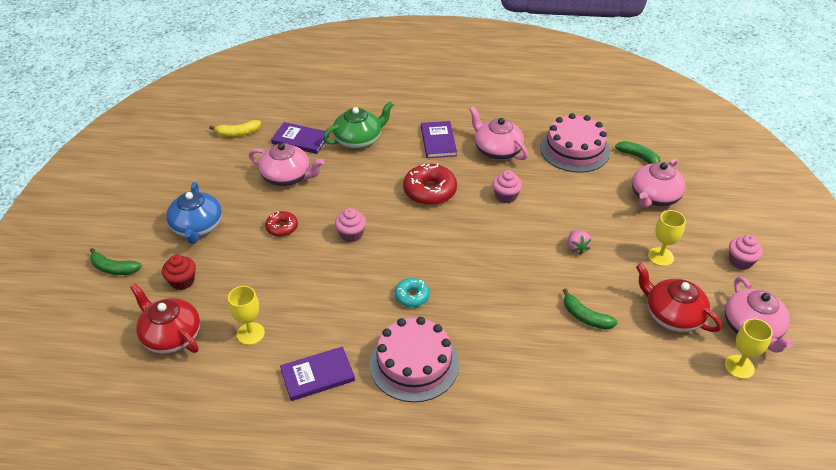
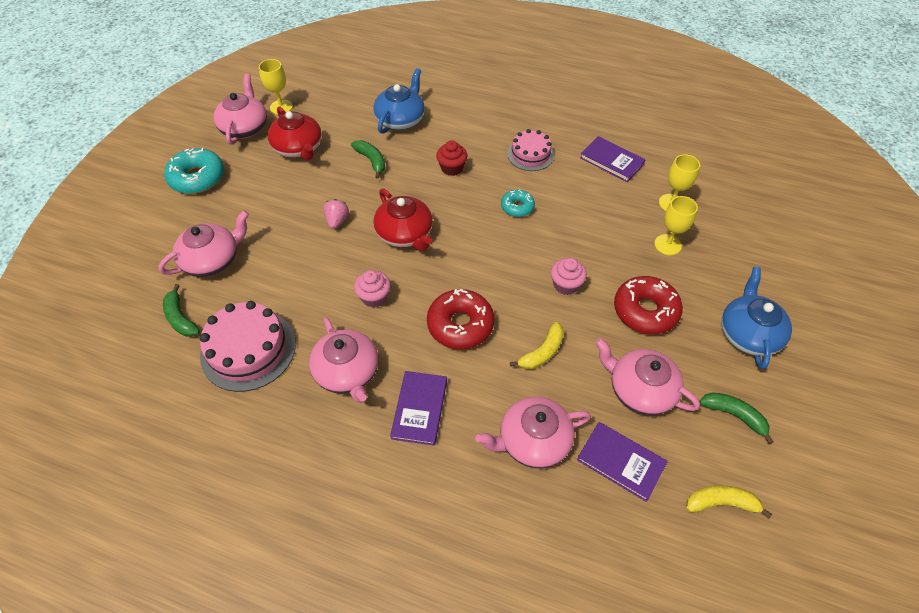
camera: 165 degrees left, 10 degrees up
(114, 268) = (830, 298): green banana -> green banana (734, 415)
(171, 335) = (746, 215): red teapot -> red teapot (405, 234)
(182, 281) = (749, 267): red cupcake -> red cupcake (452, 168)
(282, 227) = (645, 311): red donut -> red donut, size x1.74
(317, 375) = (611, 161): purple book -> purple book turned 45 degrees clockwise
(358, 139) = (533, 441): green teapot -> pink teapot
(362, 185) = (542, 352): none -> yellow banana
(414, 363) = (530, 154): pink cake -> pink cake, size x0.63
(586, 380) = (401, 119): none -> blue teapot
(660, 257) = (264, 196): yellow goblet -> yellow goblet (667, 245)
(740, 261) = (197, 178): pink cupcake -> turquoise donut

